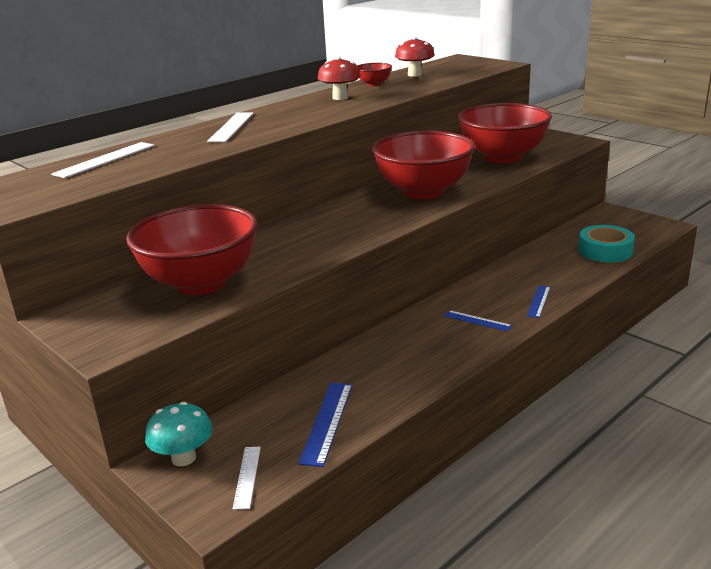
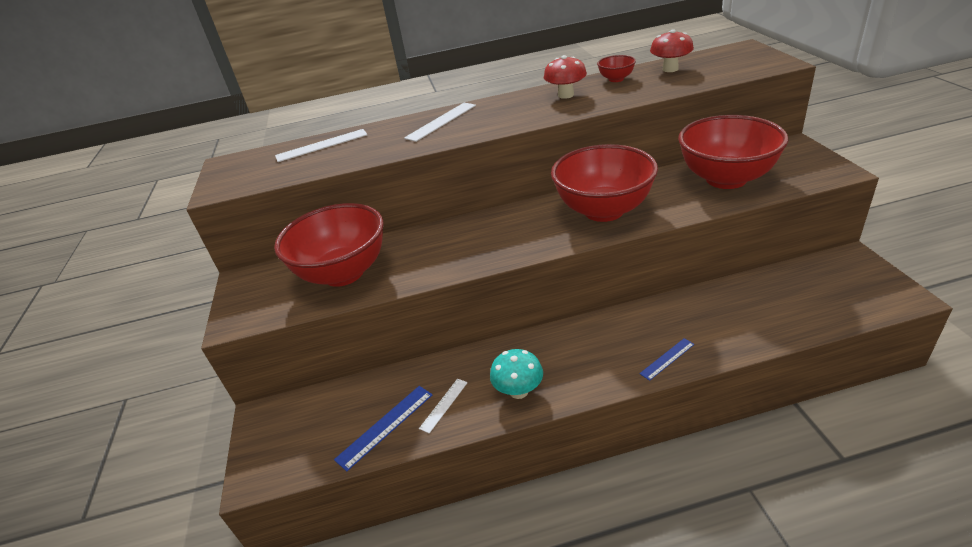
camera: 35 degrees right, 10 degrees up
(183, 458) = (277, 416): turquoise mushroom -> turquoise mushroom (519, 391)
(247, 477) = (296, 455): white ruler -> white ruler (444, 405)
(477, 321) = (589, 362): blue ruler -> none
(605, 251) = (797, 313): turquoise tape -> none

